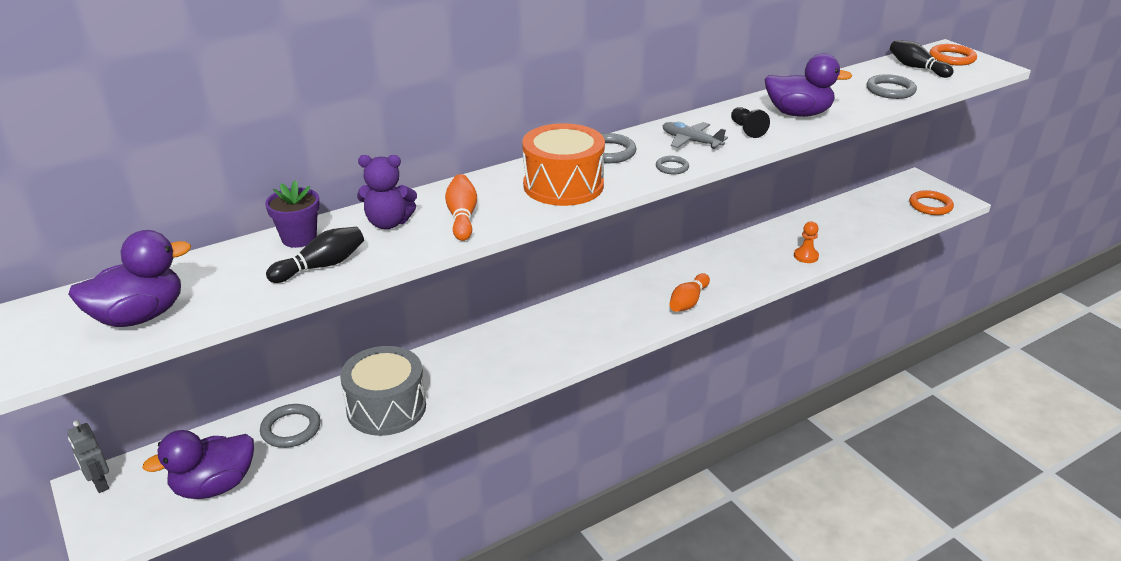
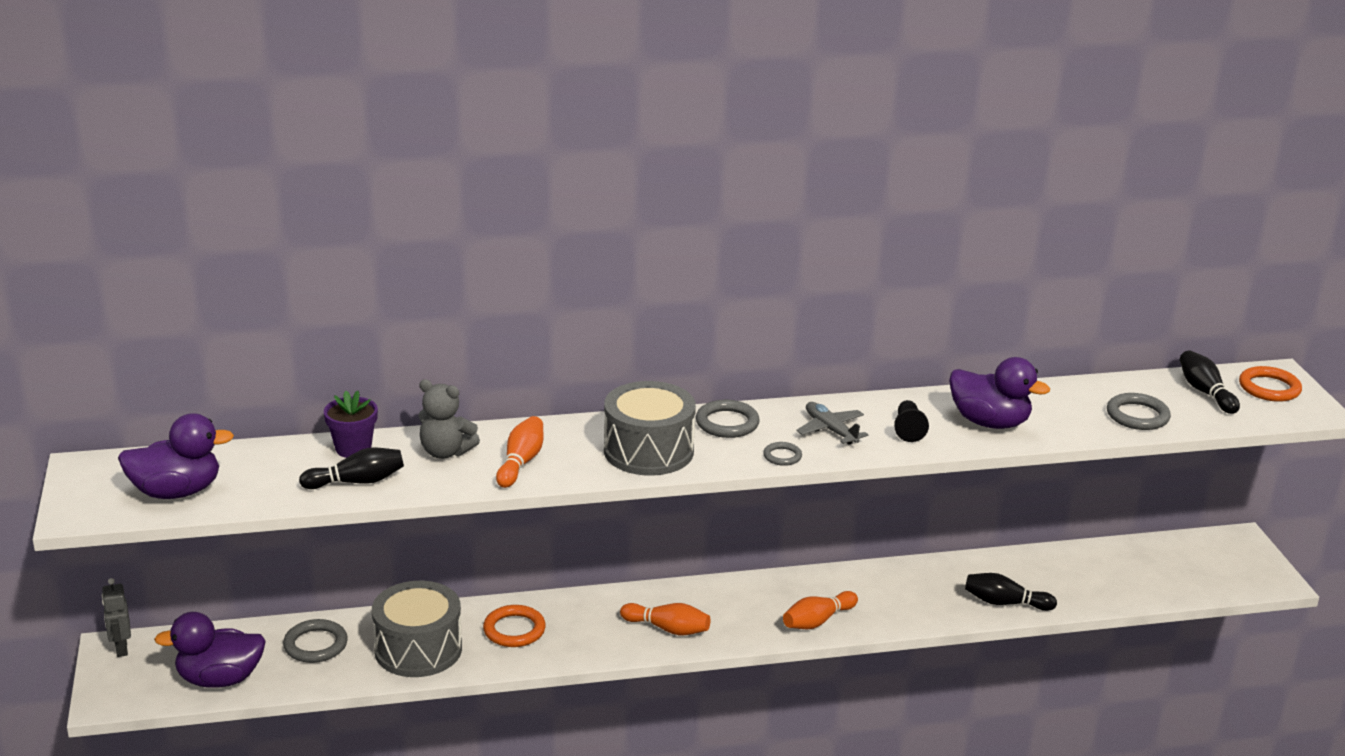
camera: 20 degrees right, 5 degrees down
(388, 223) = (446, 452): purple teddy bear -> grey teddy bear
(563, 185) = (648, 451): orange drum -> grey drum
(581, 336) = (668, 629): none -> orange bowling pin
(806, 256) = (1005, 603): orange pawn -> black bowling pin
(930, 205) = (1229, 578): orange ring -> orange ring (514, 630)

